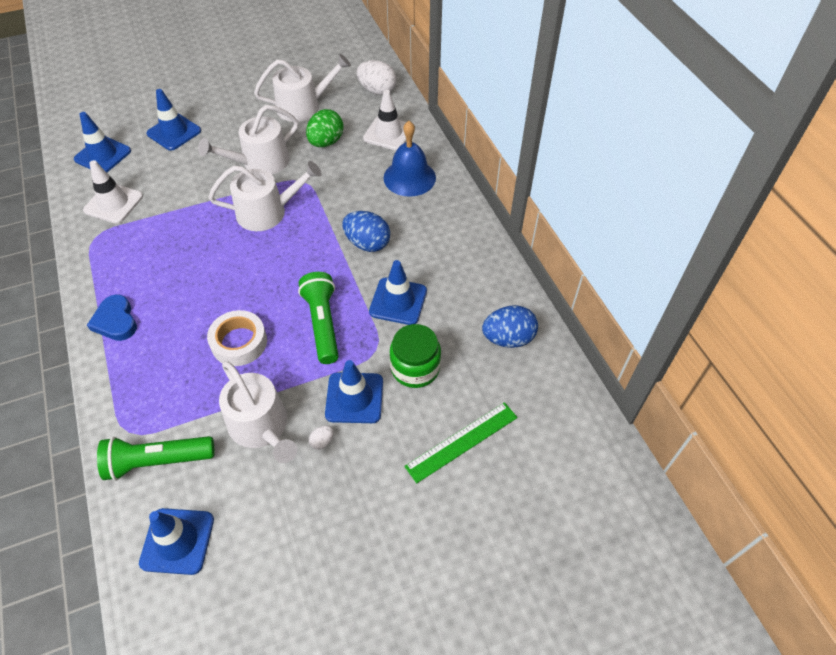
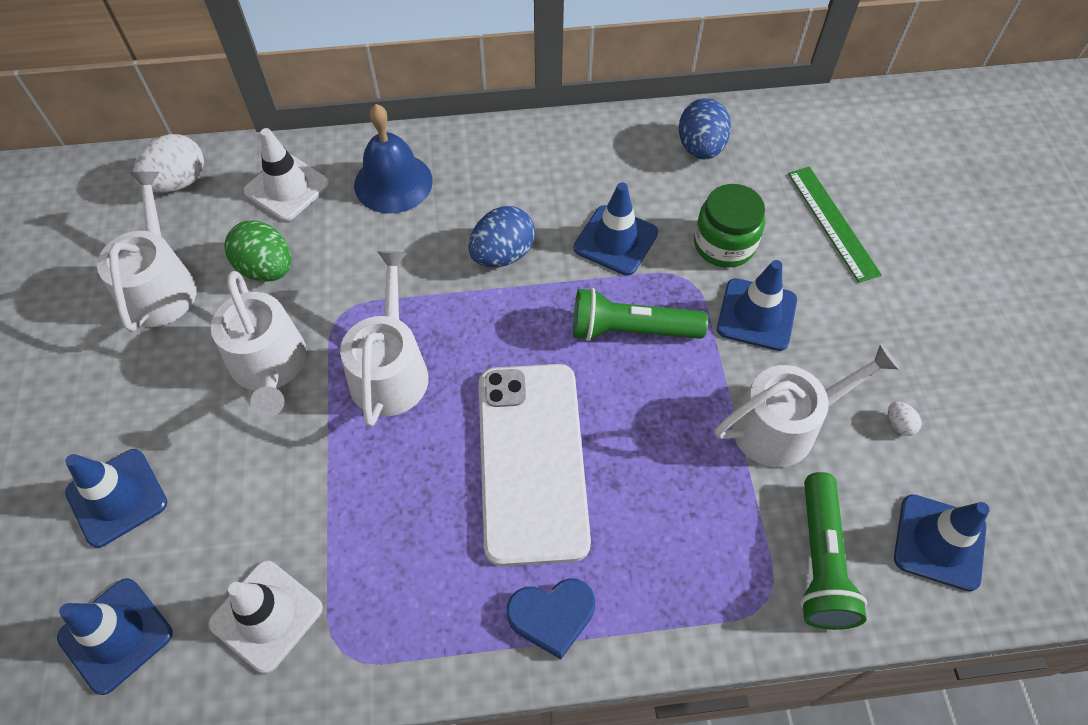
camera: 75 degrees left, 5 degrees up
(215, 291) = (532, 461): none -> white phone
(239, 342) = (638, 437): white tape -> none
(322, 441) = (815, 359): white egg -> white egg (899, 424)

